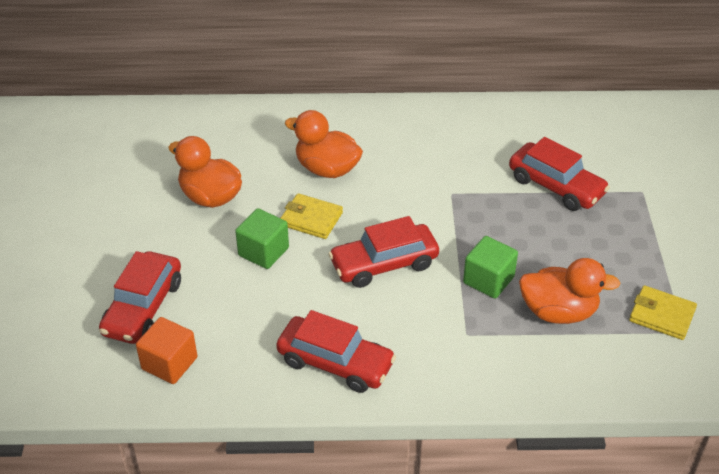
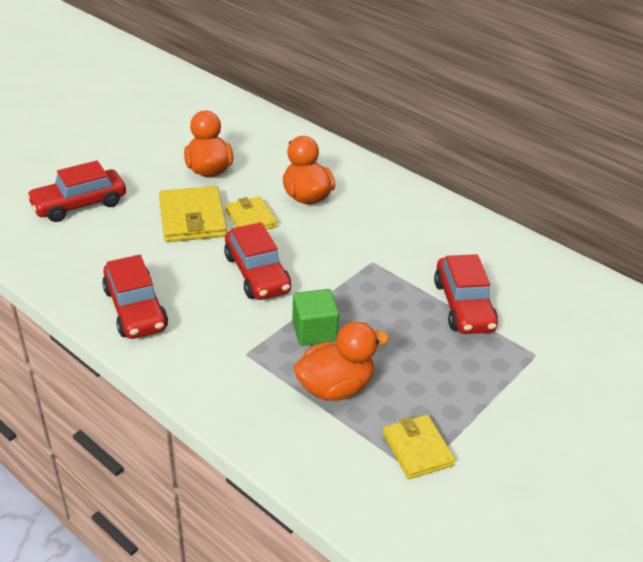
camera: 40 degrees right, 5 degrees down
(169, 363) = (46, 242): orange cube -> none
(263, 252) = (192, 218): green cube -> yellow wallet
(384, 264) = (257, 274): red car -> red car turned 135 degrees counterclockwise
(558, 312) = (335, 387): orange duck -> orange duck turned 75 degrees counterclockwise

